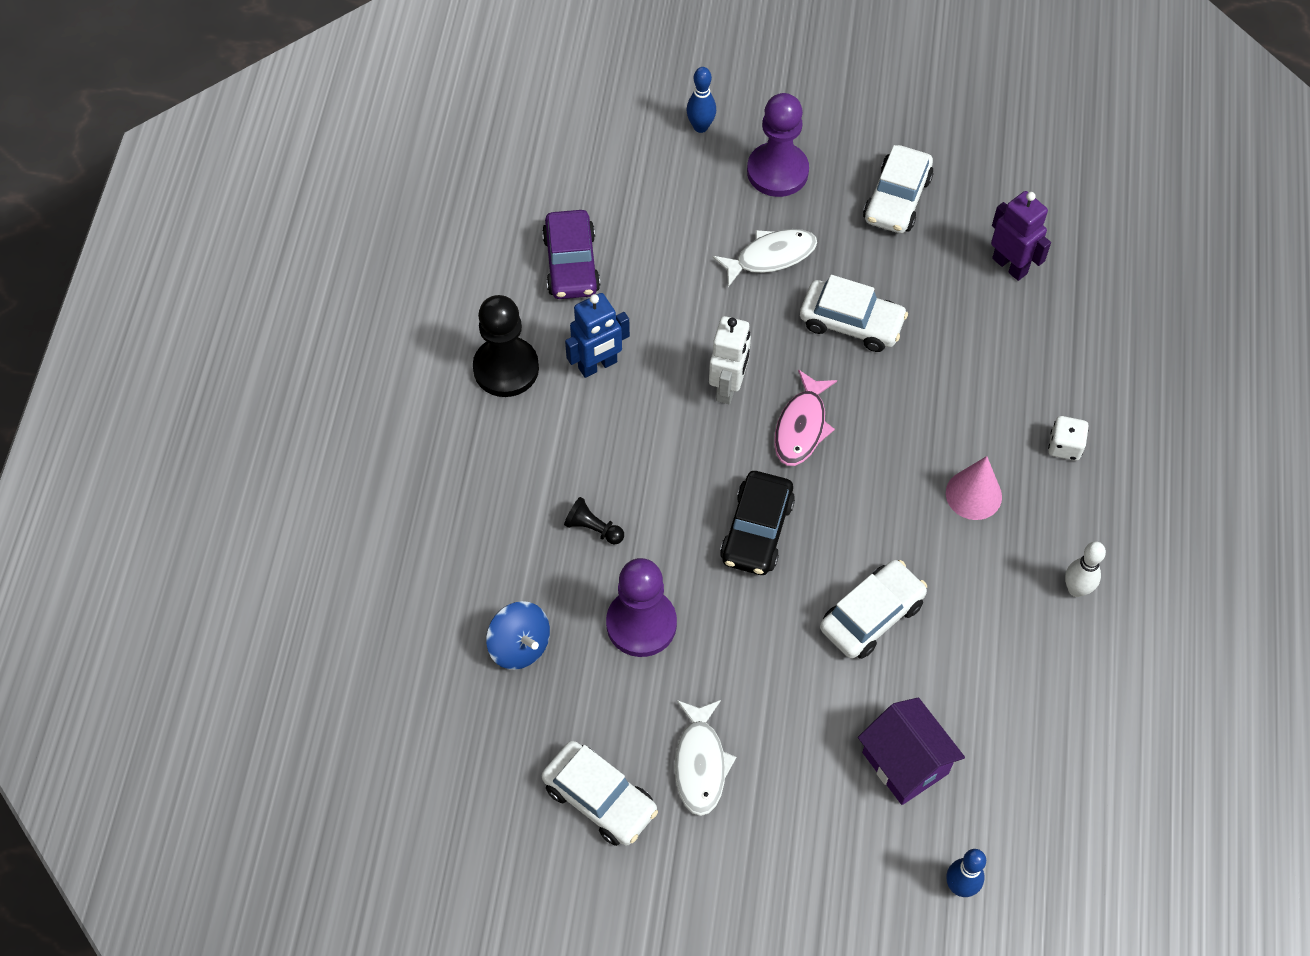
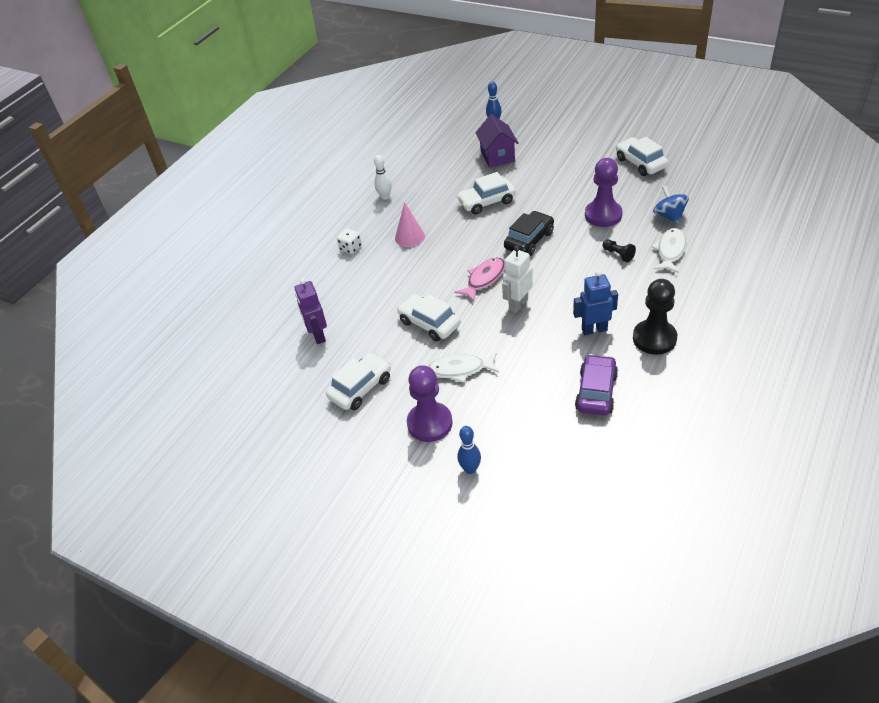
camera: 155 degrees left, 15 degrees down
(700, 763) = (590, 167): white fish -> white fish (670, 251)

